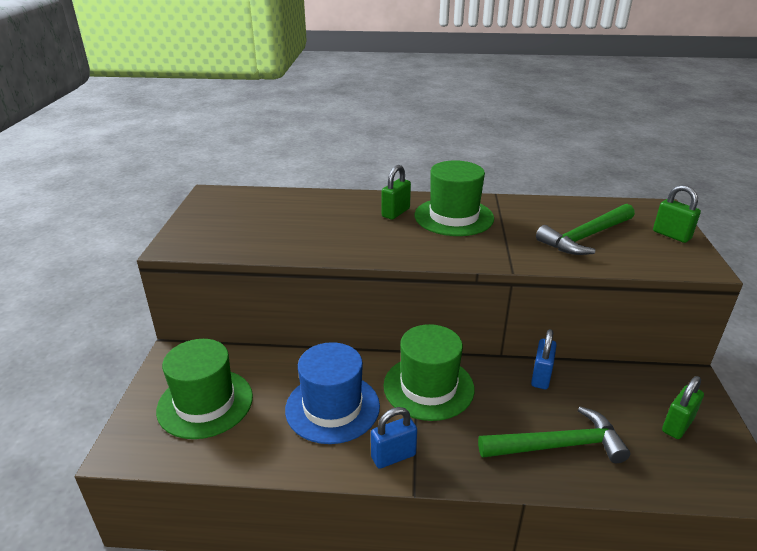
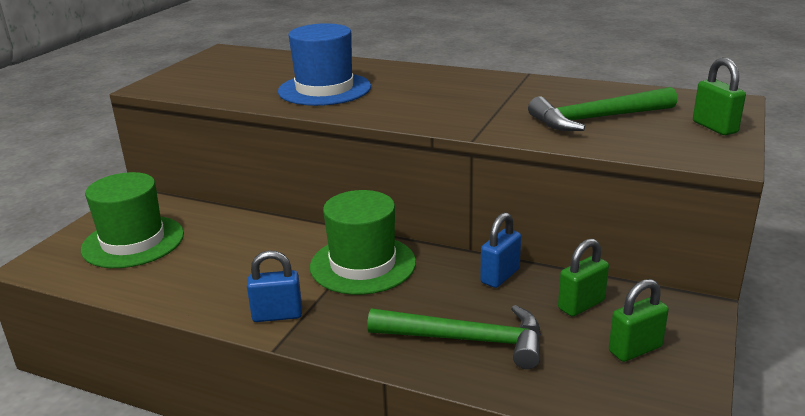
camera: 20 degrees right, 5 degrees down
(332, 407) = (249, 265): blue hat -> blue hat (324, 89)
(395, 213) = (395, 80): green padlock -> green padlock (581, 305)
(454, 217) = (456, 88): green hat -> none

